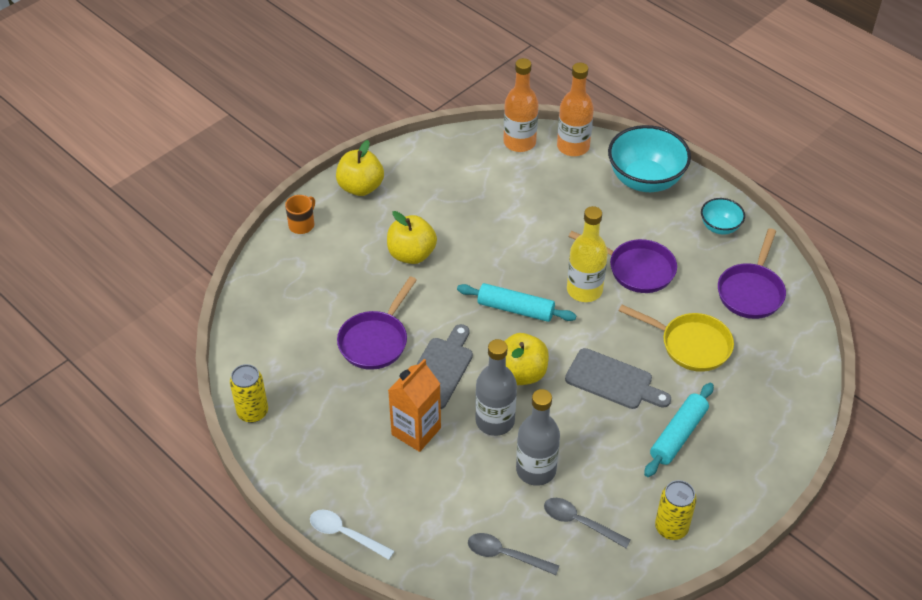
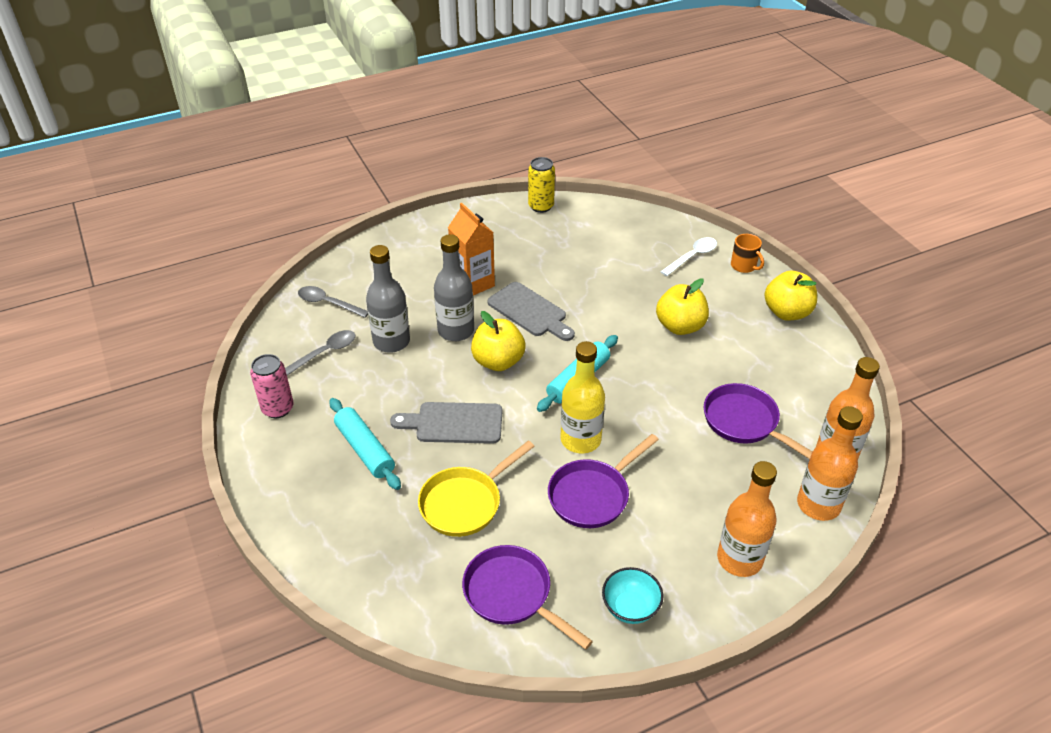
camera: 110 degrees right, 5 degrees down
(345, 534) = (404, 229): white spoon -> white spoon (692, 256)
(376, 340) = (582, 282): purple pan -> purple pan (745, 423)
(505, 555) = (328, 303): grey spoon -> grey spoon turned 105 degrees counterclockwise
(613, 381) = (454, 423): grey cutting board -> grey cutting board turned 45 degrees clockwise
(645, 180) = (739, 559): turquoise bowl -> orange bottle
(671, 528) = (278, 408): yellow can -> pink can

